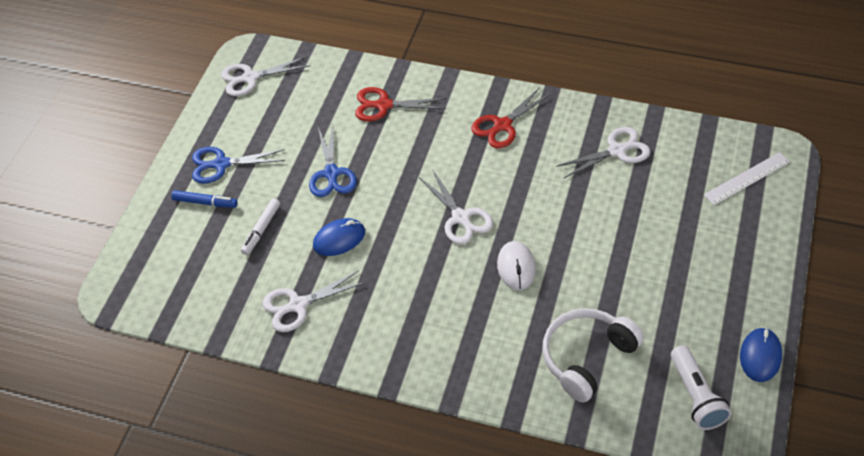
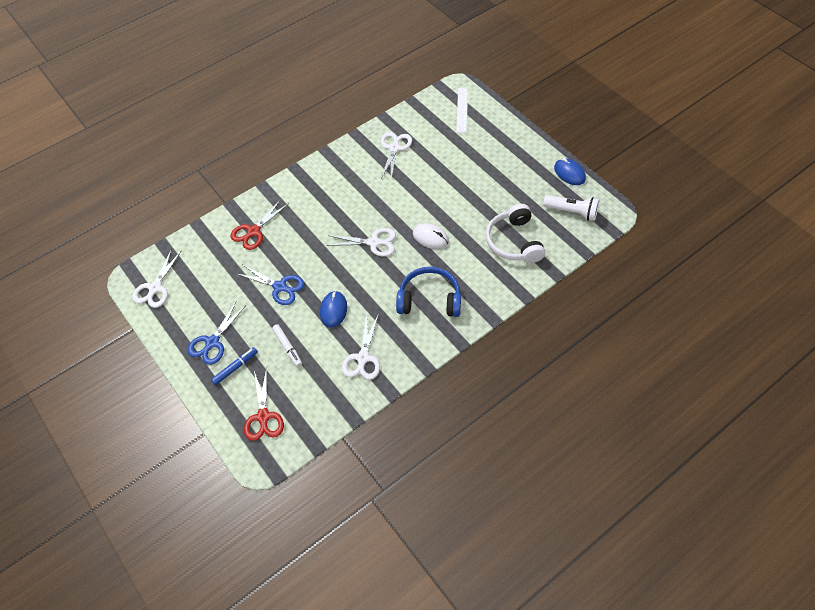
camera: 55 degrees left, 5 degrees up
(425, 320) = (429, 299): none -> blue headphones
(502, 126) = (327, 186): red scissors -> red scissors (263, 417)

